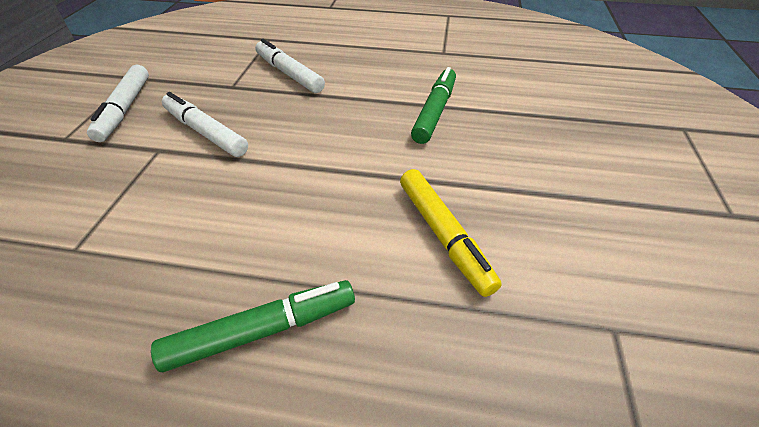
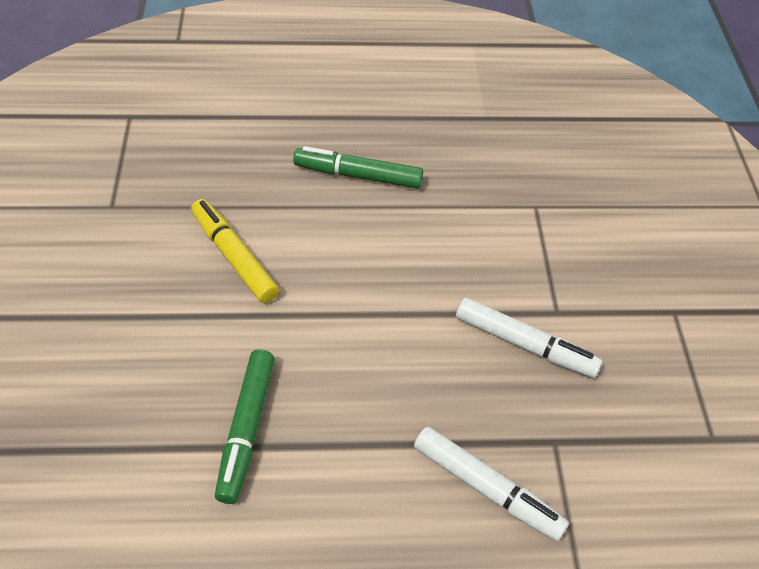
camera: 165 degrees right, 5 degrees up
(125, 109) = (654, 367): white marker -> none
(262, 330) = (358, 175): green marker -> green marker turned 45 degrees clockwise

